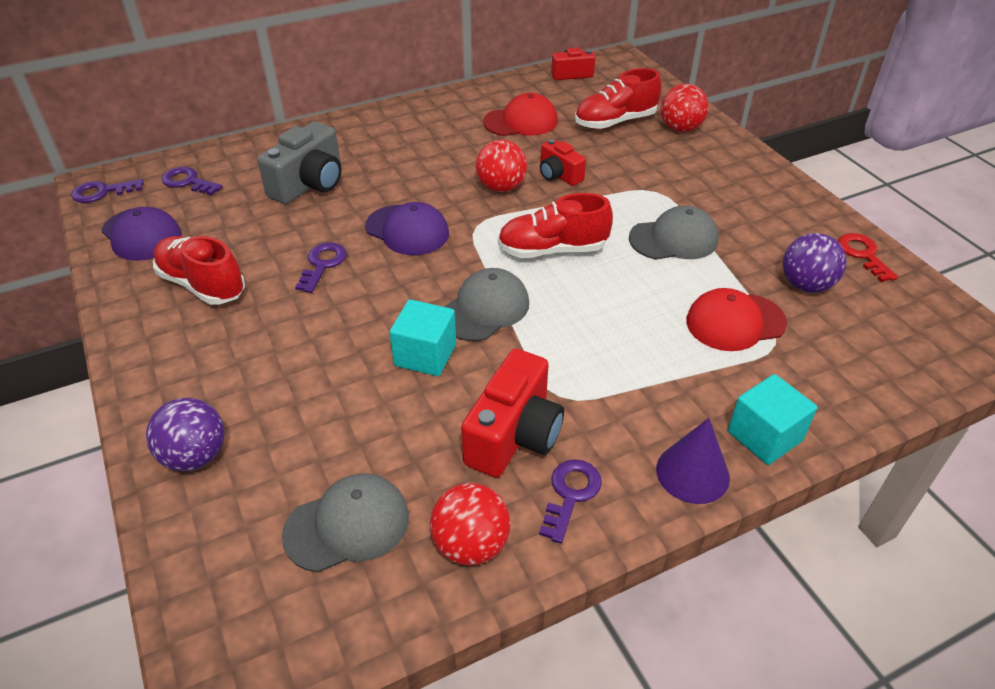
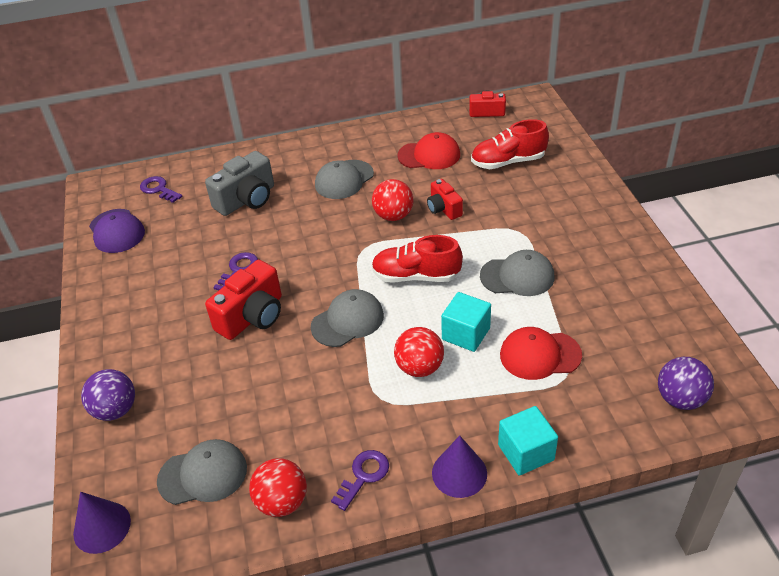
camera: 15 degrees right, 0 degrees up
(102, 192) = (96, 193): purple key -> none
(202, 285) = (149, 277): red shoe -> none
(214, 621) = (102, 527): none -> purple cone
(407, 230) = (309, 247): purple cap -> none
(425, 355) = (292, 353): turquoise cube -> turquoise cube (466, 334)
(427, 154) = (344, 180): none -> grey cap
(514, 435) = (337, 425): red camera -> red camera (252, 316)
(680, 128) = (562, 173): red ball -> red ball (419, 367)
(806, 285) = (612, 329): purple ball -> purple ball (680, 399)
(863, 254) = (673, 307): red key -> none

